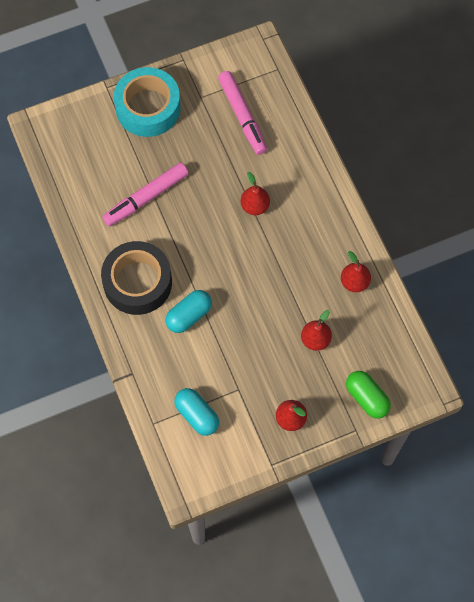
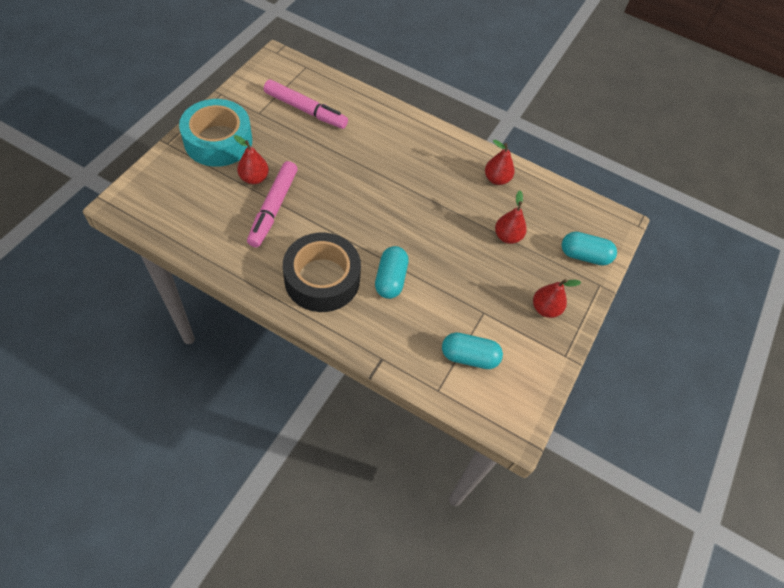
camera: 45 degrees left, 10 degrees down
(255, 206) = (372, 167): red pear -> red pear (254, 178)
(366, 398) = (584, 256): green capsule -> turquoise capsule

